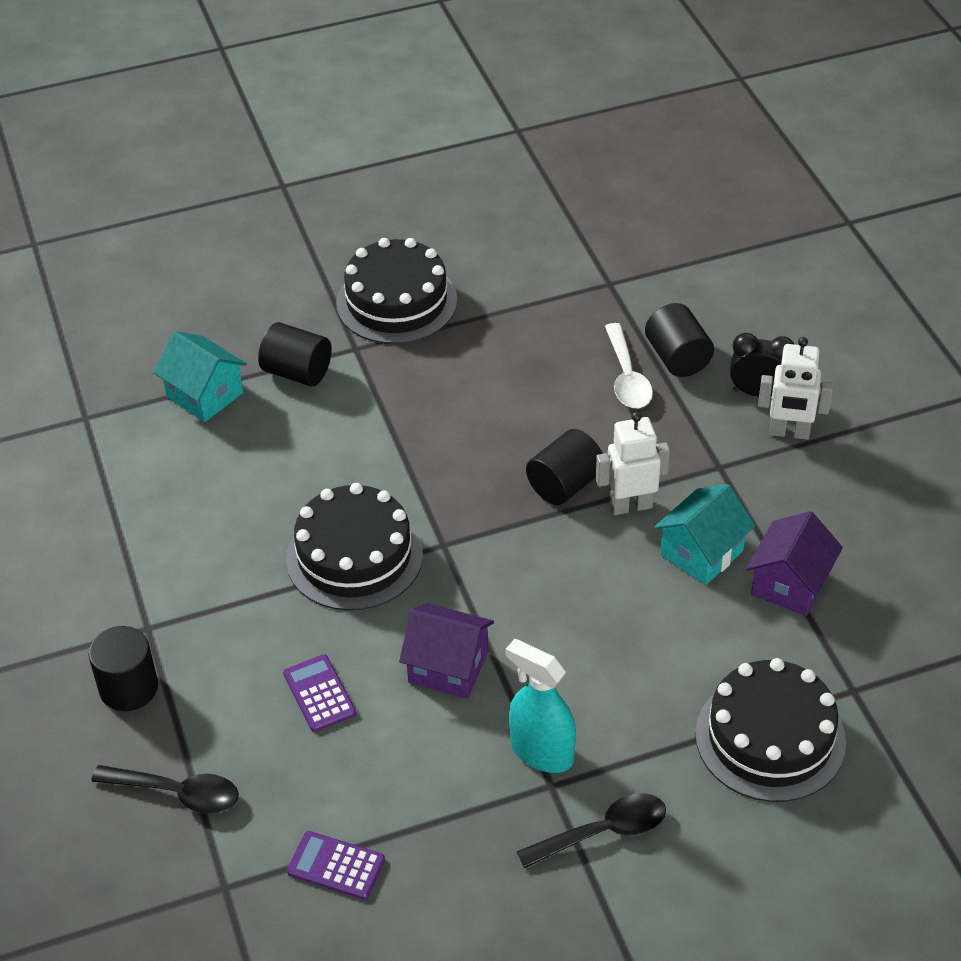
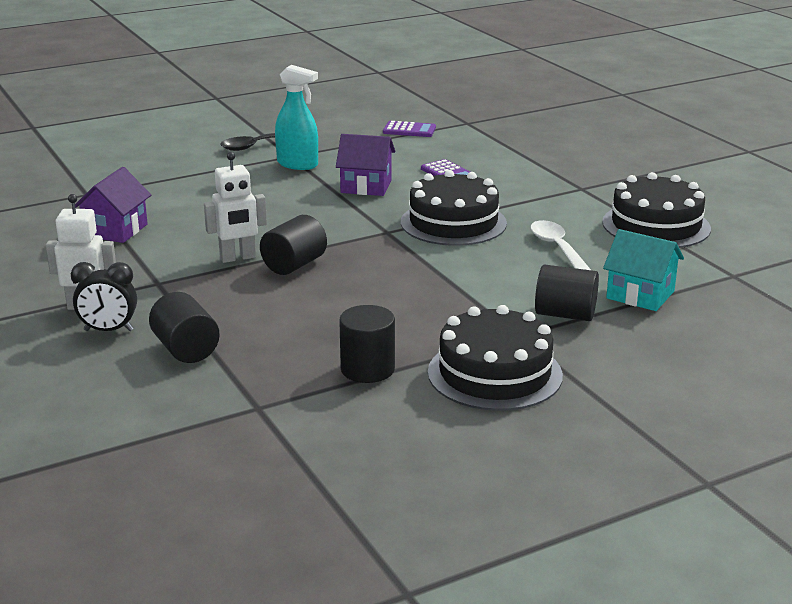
camera: 170 degrees right, 20 degrees down
(129, 688) = (574, 168): black cylinder -> black cylinder (367, 369)
(177, 793) = (514, 142): black spoon -> none
(627, 377) = (239, 332): white spoon -> white spoon (557, 248)
(701, 553) = (182, 240): turquoise house -> none
(770, 738) = (149, 176): black cake -> black cake (656, 225)

